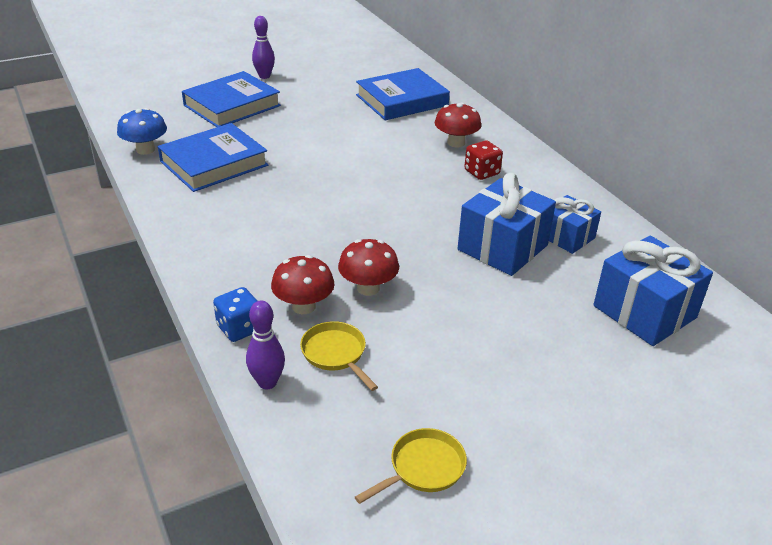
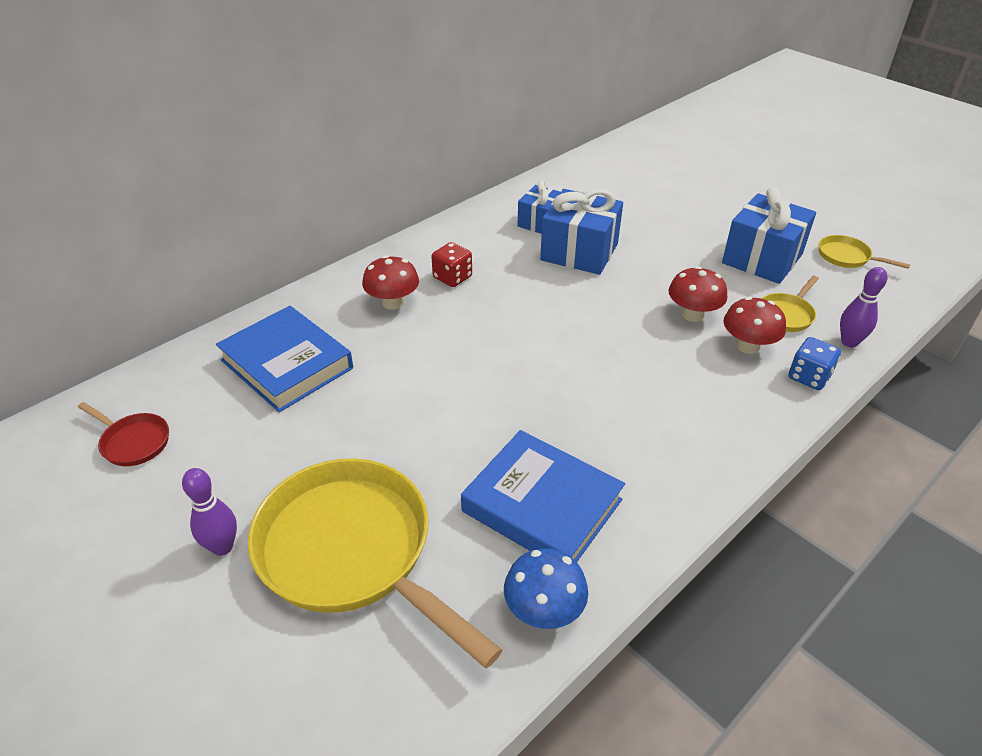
camera: 105 degrees left, 5 degrees up
(232, 105) = (352, 552): blue book -> yellow pan
(357, 58) = (133, 442): none -> red pan
(644, 312) = (617, 187): blue gift -> blue gift (762, 259)

